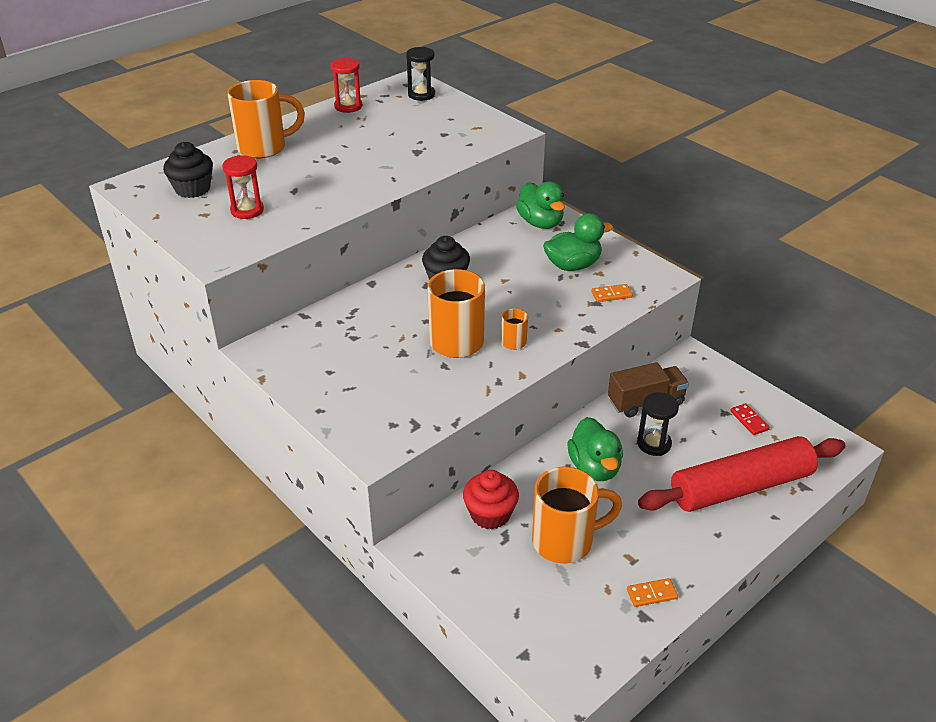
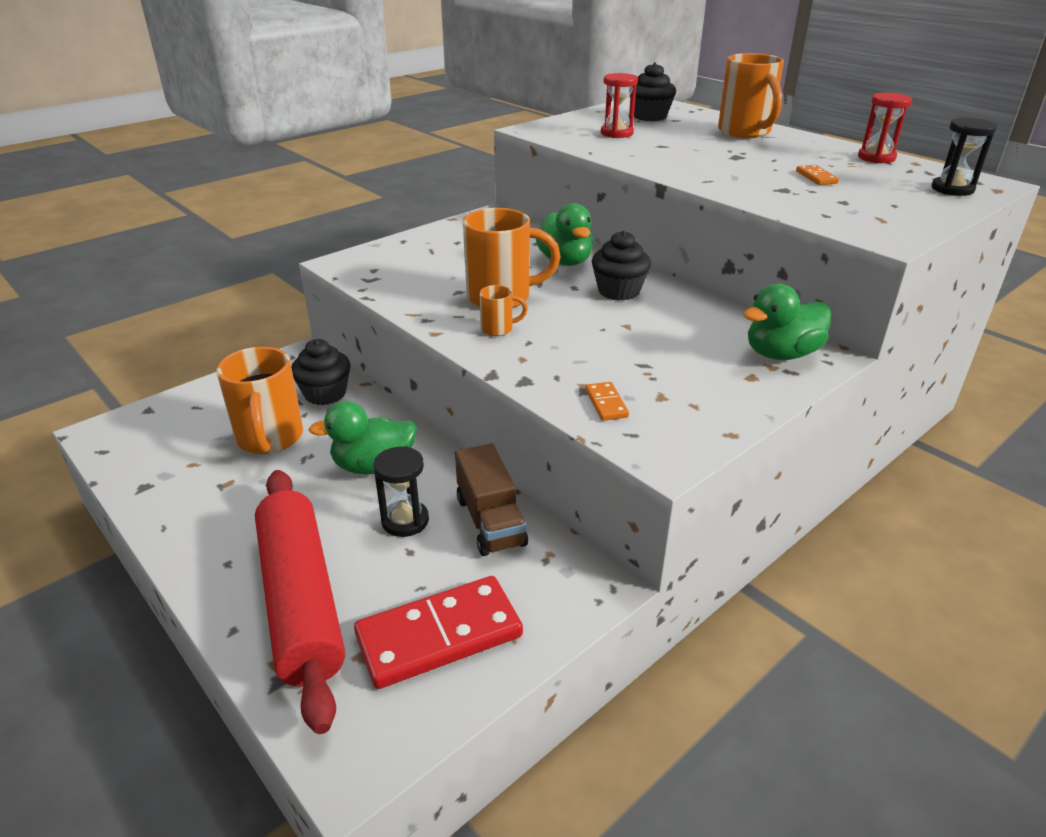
camera: 90 degrees right, 5 degrees down
(490, 514) = (325, 394): red cupcake -> black cupcake
(573, 265) = (675, 375): green duck -> green duck (565, 261)
(651, 594) = (168, 495): orange domino -> orange domino (816, 177)
(749, 420) = (439, 636): red domino -> red domino, size x2.36

